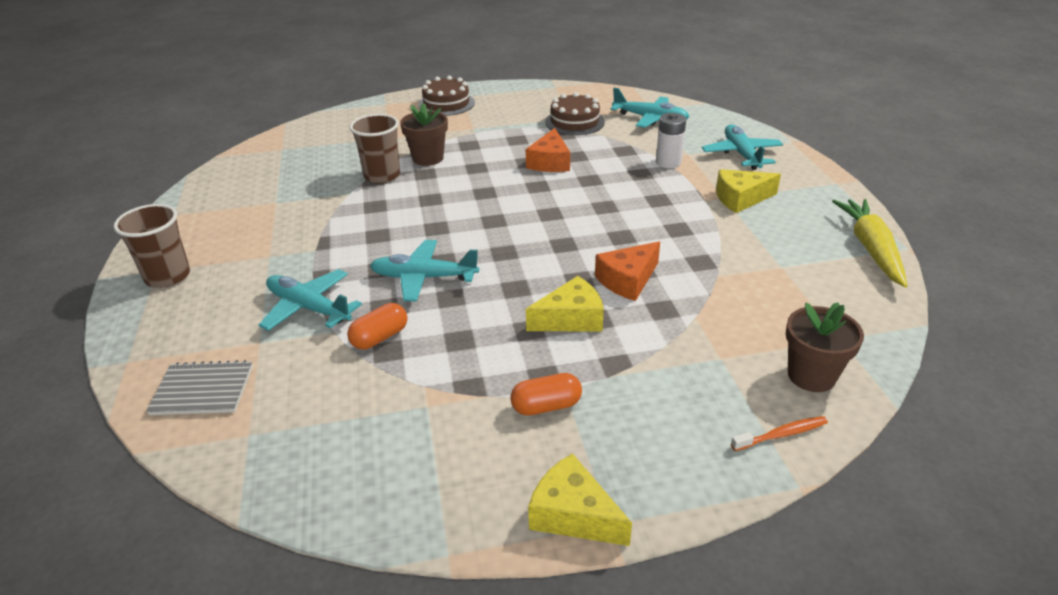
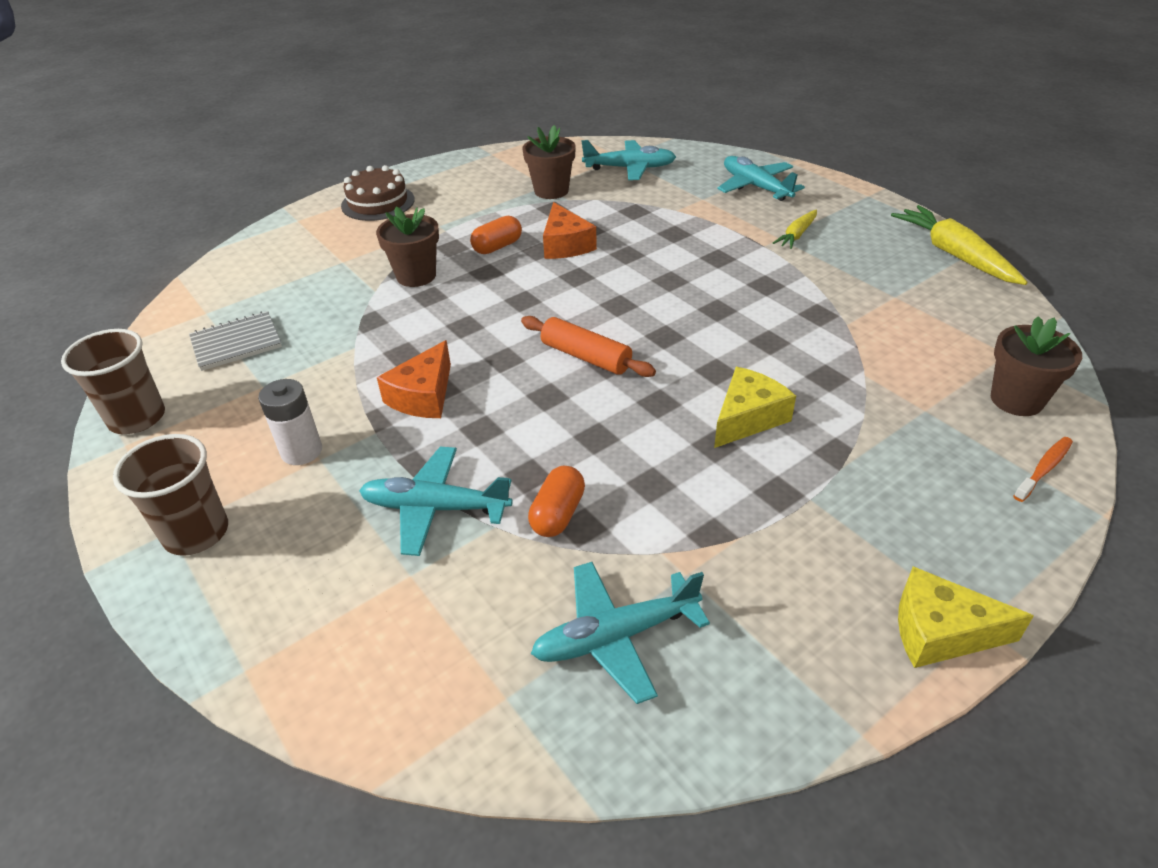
camera: 25 degrees left, 5 degrees up
(203, 390) = (392, 666): grey notebook -> grey notebook (236, 343)
(382, 175) = (377, 313): brown cup -> brown cup (137, 418)
(423, 278) = (544, 424): turquoise plane -> turquoise plane (615, 636)
(493, 242) = (586, 356): none -> orange rolling pin
(546, 406) = (810, 525): orange capsule -> orange capsule (497, 247)
(574, 122) = (551, 191): brown cake -> brown flower pot
(628, 280) = (766, 356): orange cheese -> orange cheese (423, 396)
(668, 162) = (691, 213): white battery -> white battery (301, 451)
(741, 199) = (797, 235): yellow cheese -> yellow carrot

